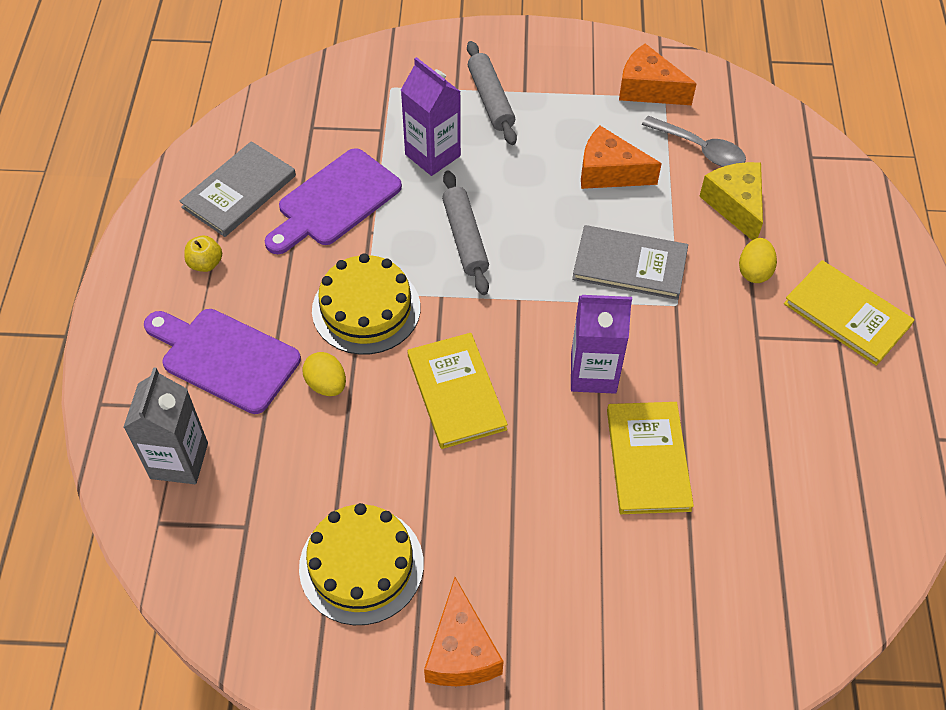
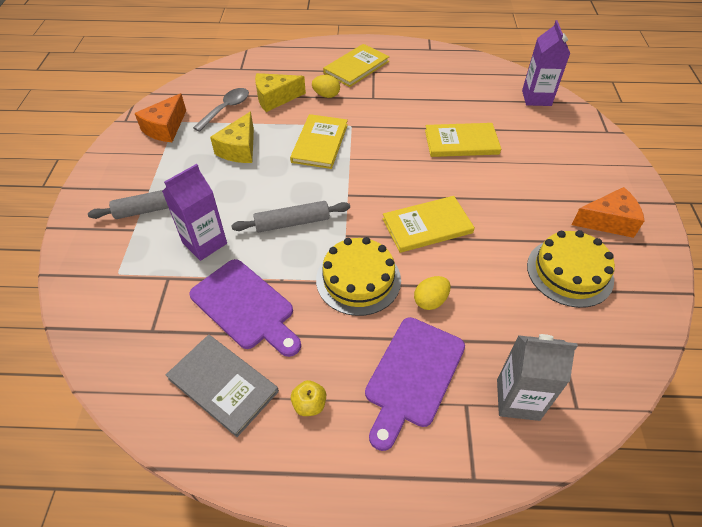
camera: 90 degrees left, 5 degrees down
(593, 373) = (404, 161): purple carton -> purple carton (536, 98)
(609, 172) = (239, 149): orange cheese -> yellow cheese
(629, 264) = (319, 143): grey book -> yellow book

